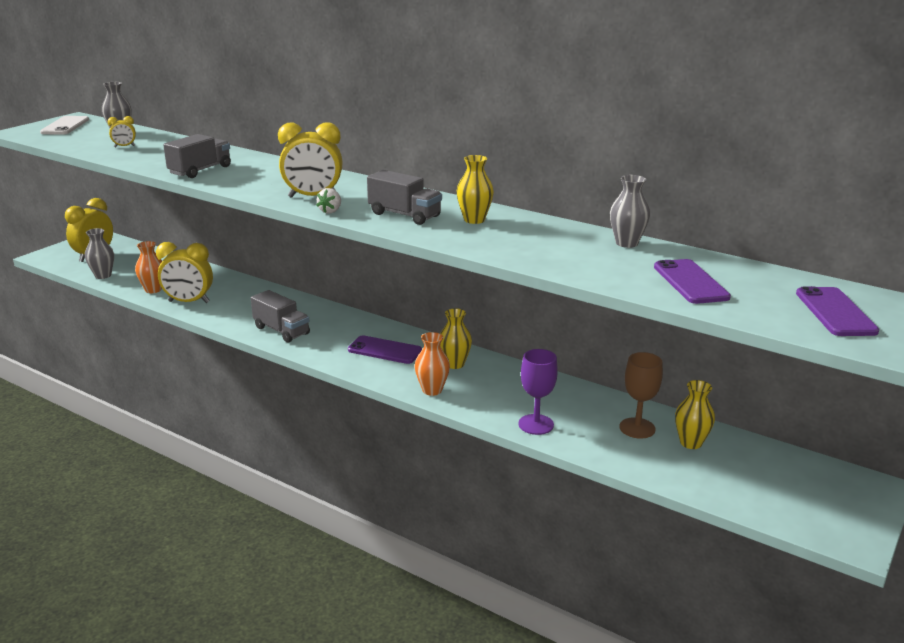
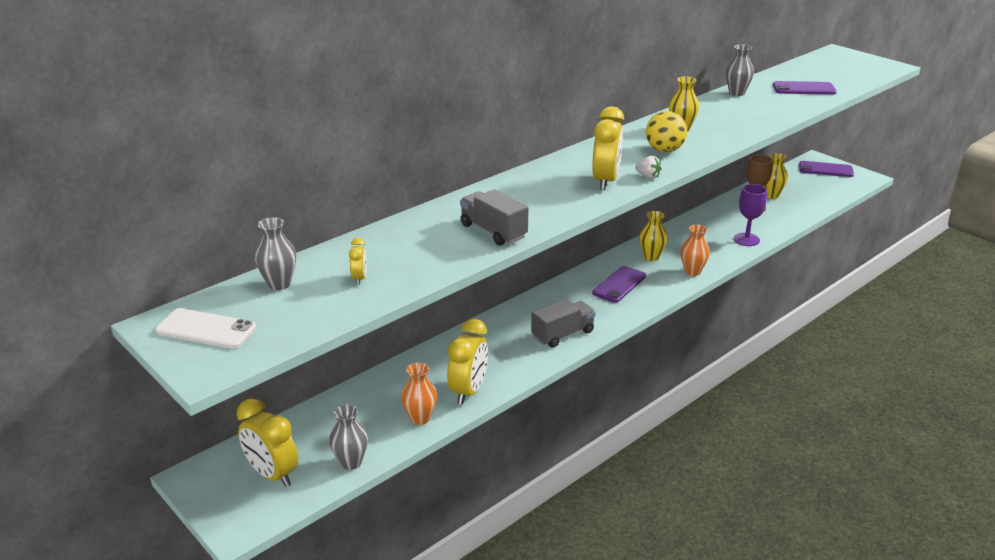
camera: 75 degrees left, 5 degrees up
(404, 215) = (664, 150): grey truck -> yellow ball
(835, 312) = (844, 68): purple phone -> purple phone (825, 169)

